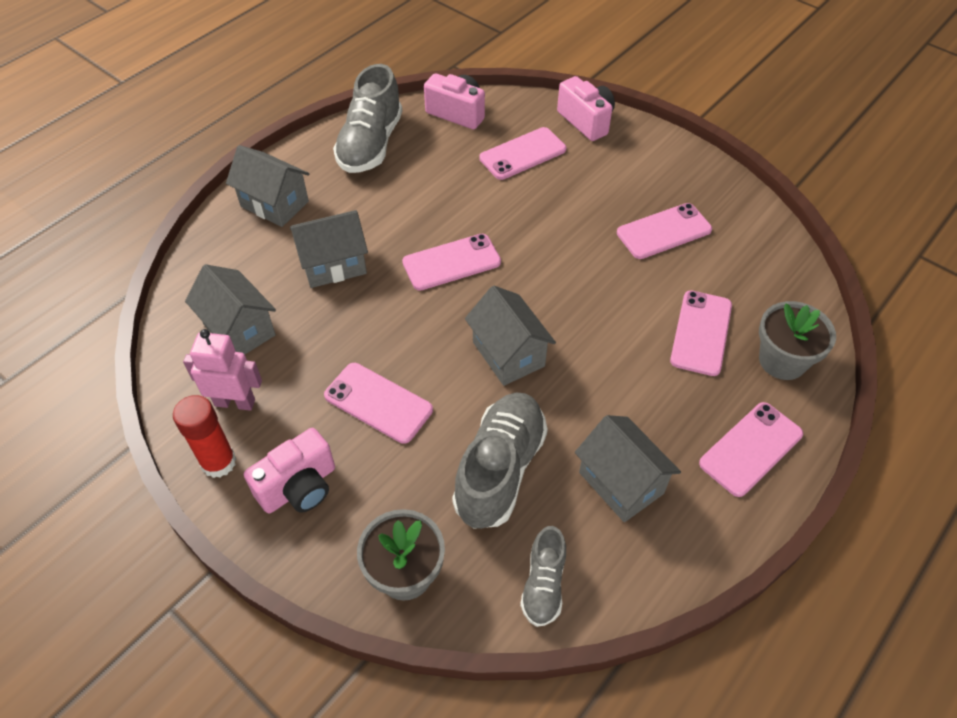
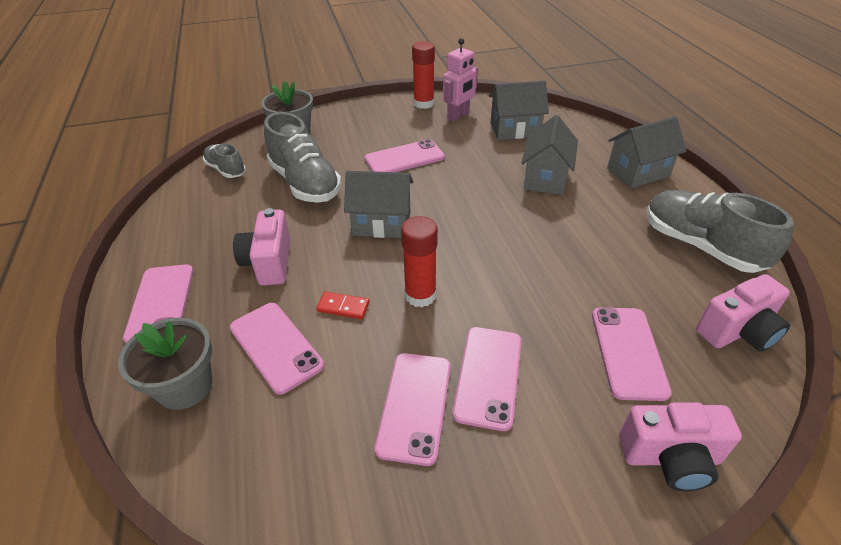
camera: 125 degrees right, 10 degrees down
(299, 487) = (380, 120): pink camera -> pink camera (269, 262)
(451, 262) = (500, 233): pink phone -> pink phone (488, 376)
(571, 277) = (420, 295): none -> red glue stick
(621, 483) = (232, 225): grey house -> none
(628, 317) = (343, 307): none -> red domino

